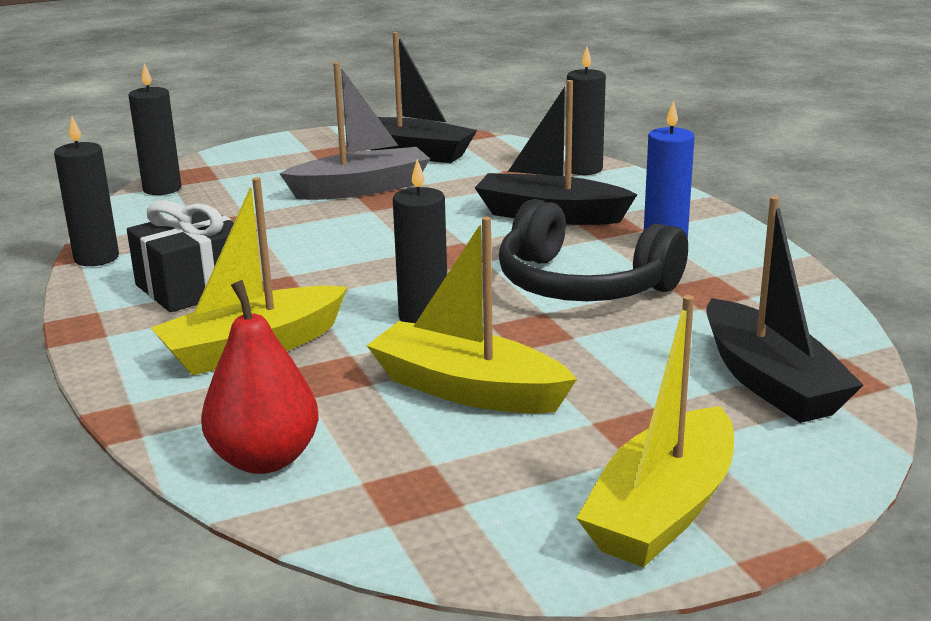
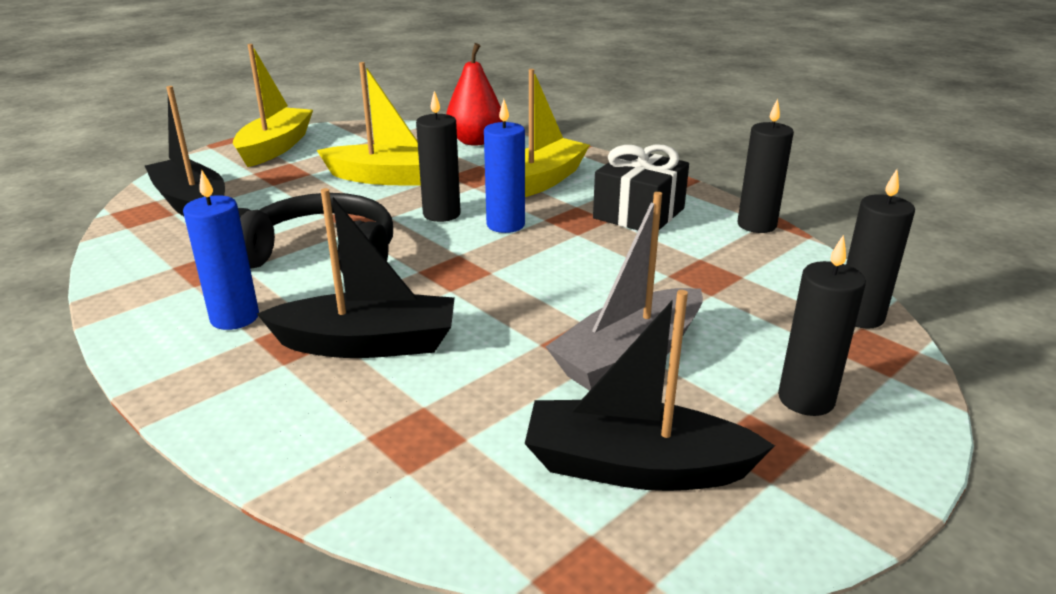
camera: 160 degrees right, 5 degrees up
(358, 293) = (505, 225): none -> blue candle
(584, 169) = (333, 464): black candle -> black candle (806, 399)

